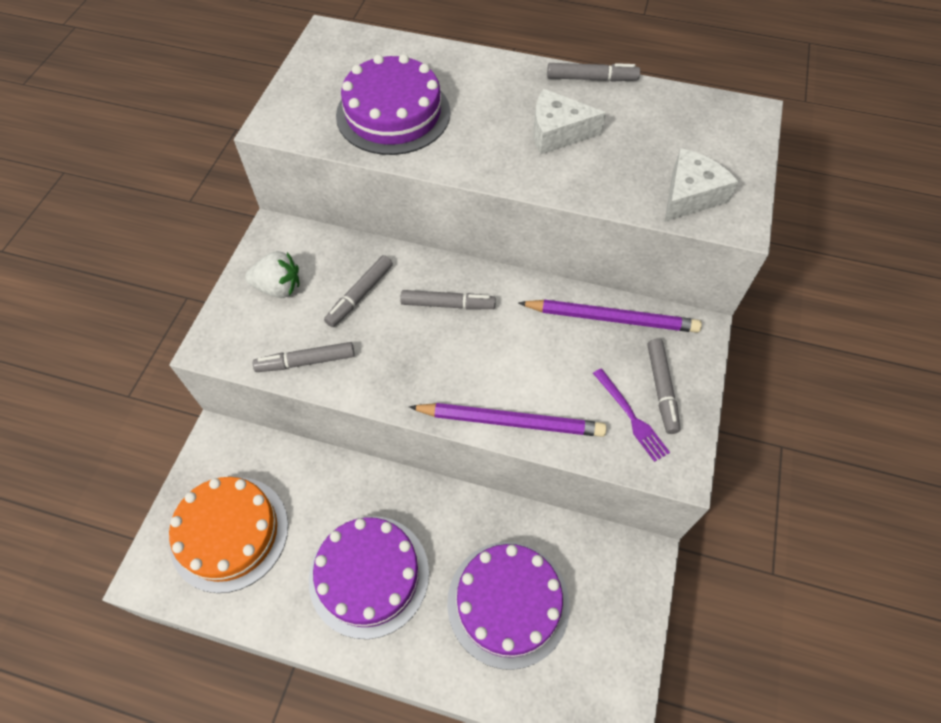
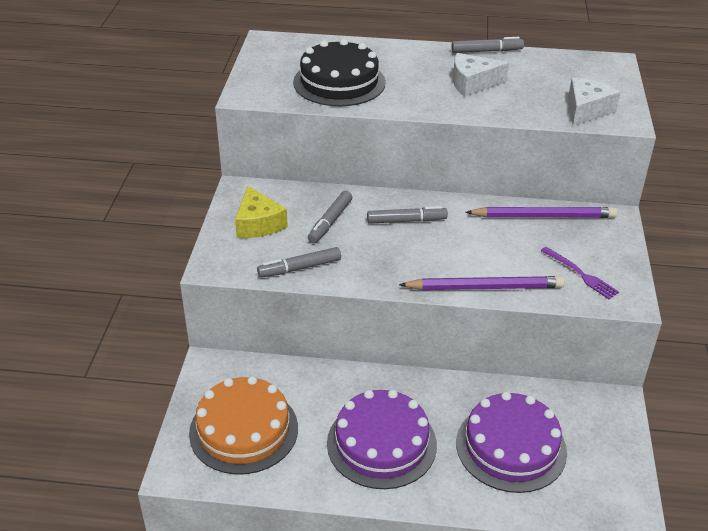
camera: 10 degrees left, 20 degrees down
(278, 287) = (258, 224): white strawberry -> yellow cheese
(393, 114) = (339, 82): purple cake -> black cake
(661, 389) = (598, 255): grey marker -> none

